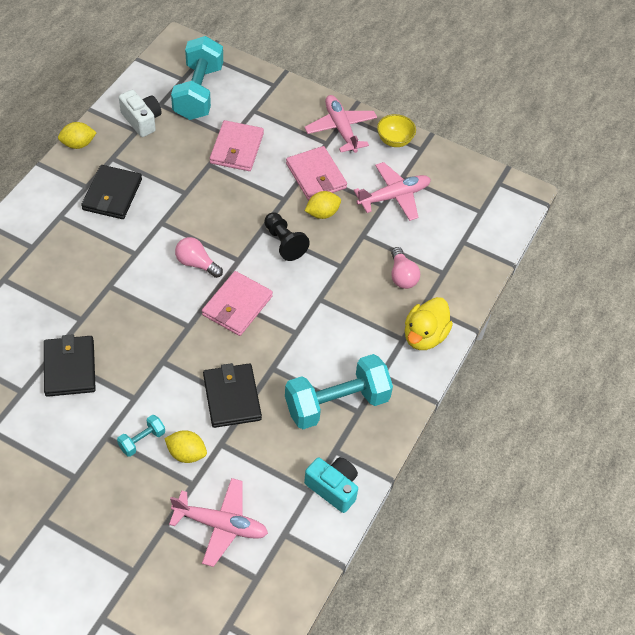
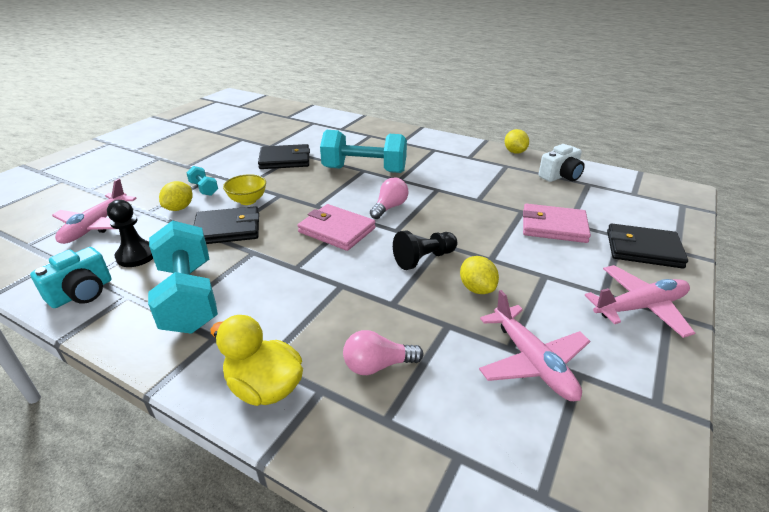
camera: 95 degrees right, 20 degrees down
(112, 194) = (463, 167): black wallet -> black wallet (643, 249)
(198, 92) = (621, 202): turquoise dumbbell -> turquoise dumbbell (364, 170)
(277, 464) = (136, 255): none -> black pawn
(316, 176) = (539, 283): pink wallet -> none
(394, 140) = (654, 367): yellow bowl -> yellow bowl (248, 201)

